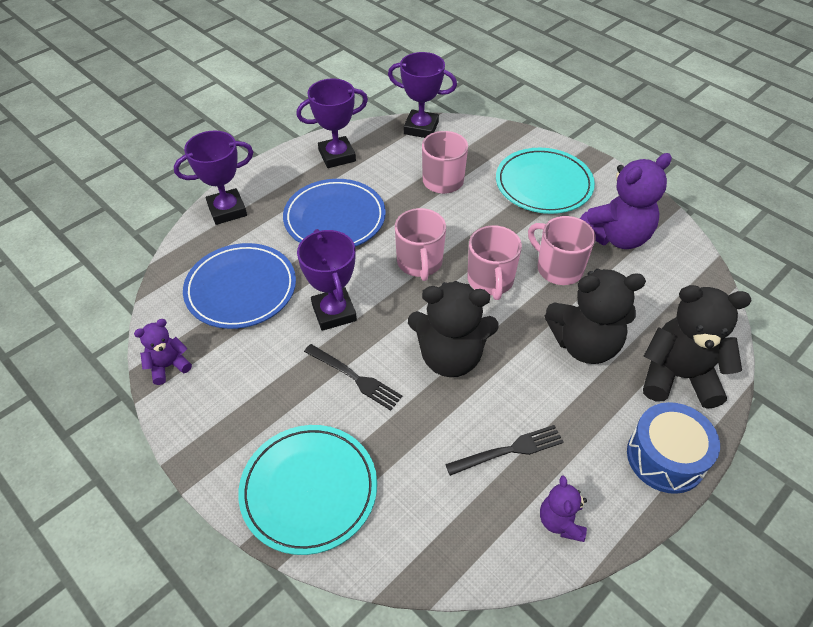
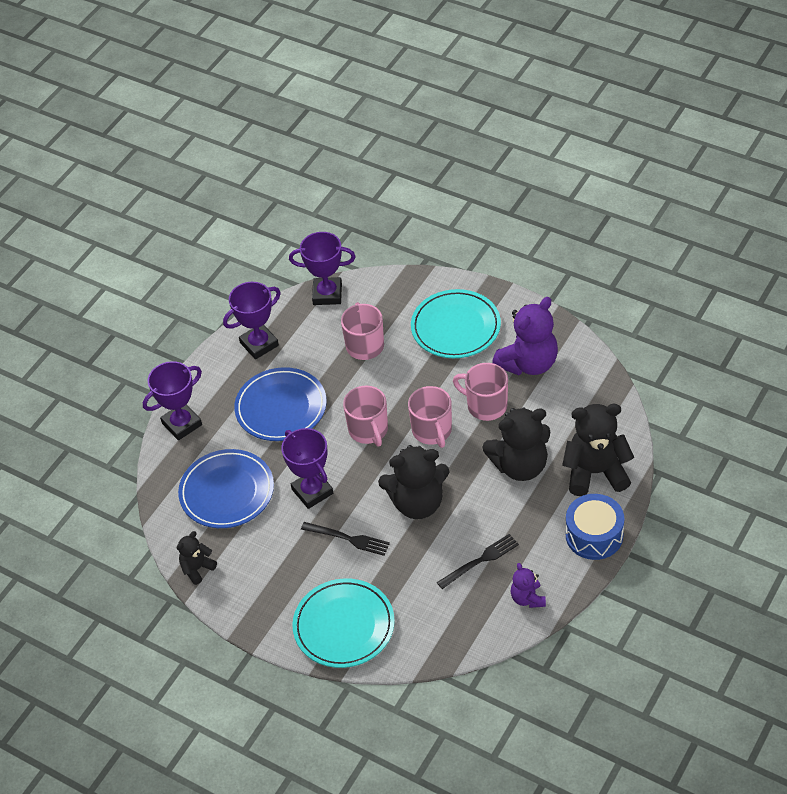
camera: 10 degrees left, 0 degrees up
(168, 366) = (197, 568): purple teddy bear -> black teddy bear

